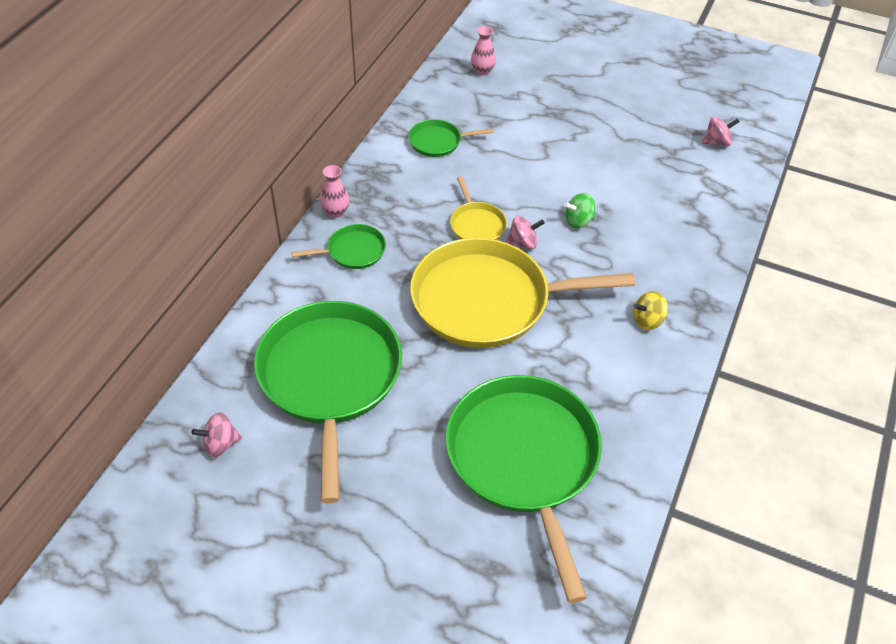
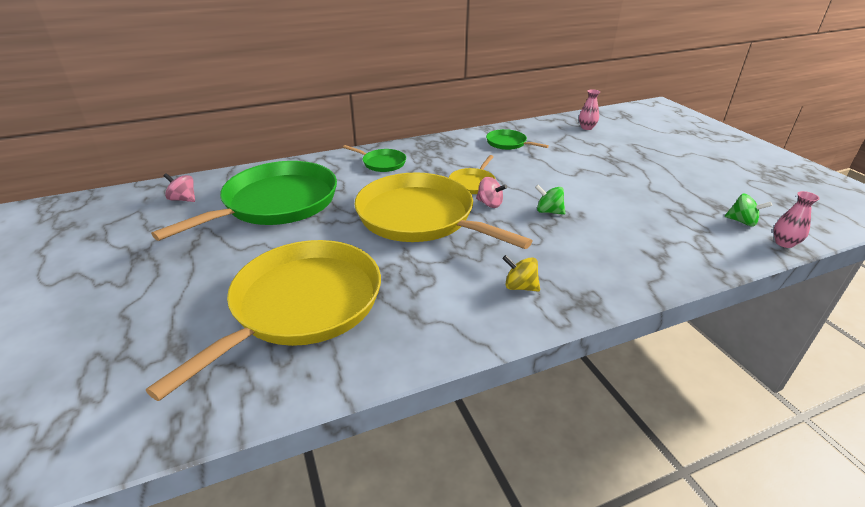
camera: 45 degrees right, 15 degrees down
(336, 212) = (401, 146): pink vase -> pink vase (784, 243)
(524, 460) = (301, 305): green pan -> yellow pan
(717, 142) = (742, 222): pink spinning top -> green spinning top

